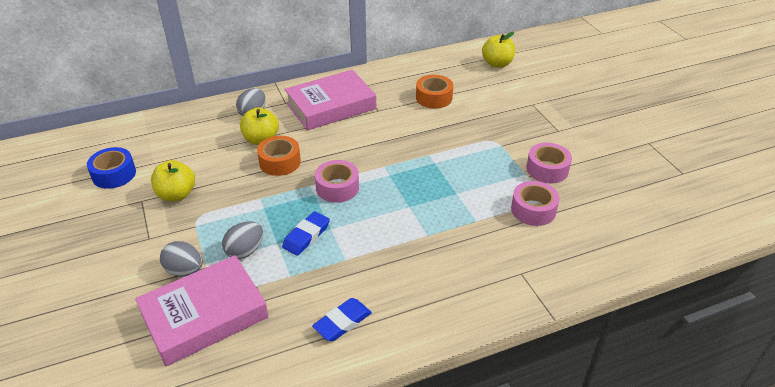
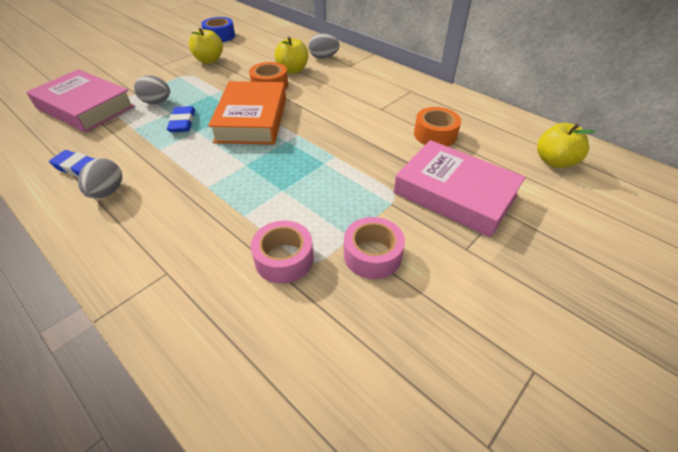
camera: 65 degrees right, 5 degrees up
(184, 271) = (130, 87): grey egg -> grey egg (107, 192)
(306, 236) = (182, 122): blue eraser -> blue eraser turned 75 degrees clockwise
(331, 106) = (365, 85): pink book -> pink book (455, 194)
(337, 188) = (252, 119): pink tape -> orange book

